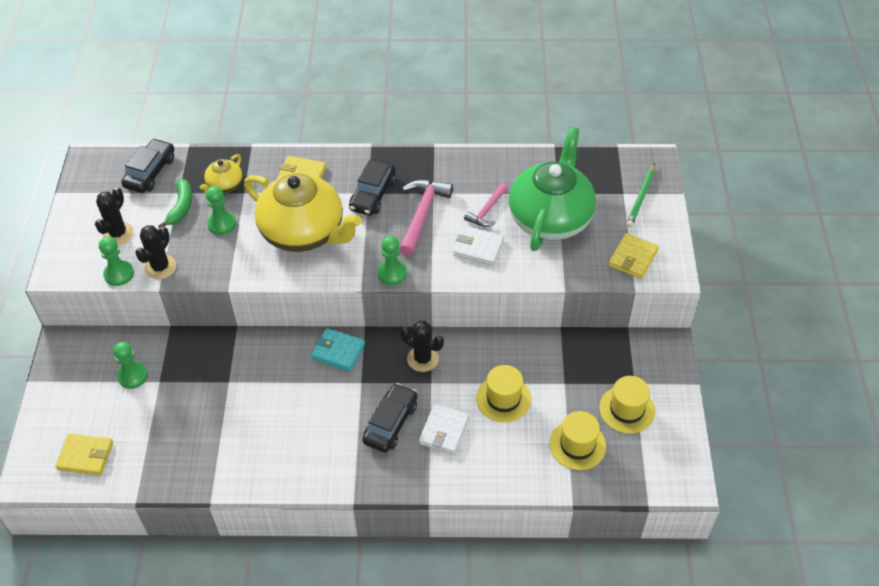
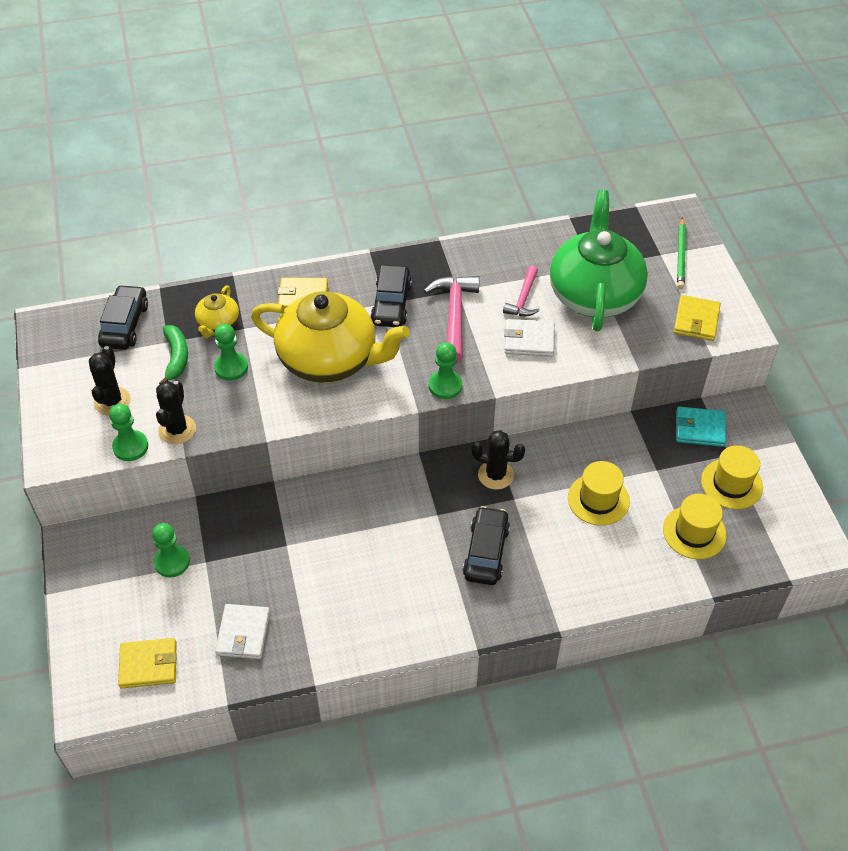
camera: 15 degrees left, 0 degrees up
(338, 351) = (399, 486): turquoise wallet -> turquoise wallet (699, 429)
(444, 431) = (547, 548): white wallet -> white wallet (243, 633)

